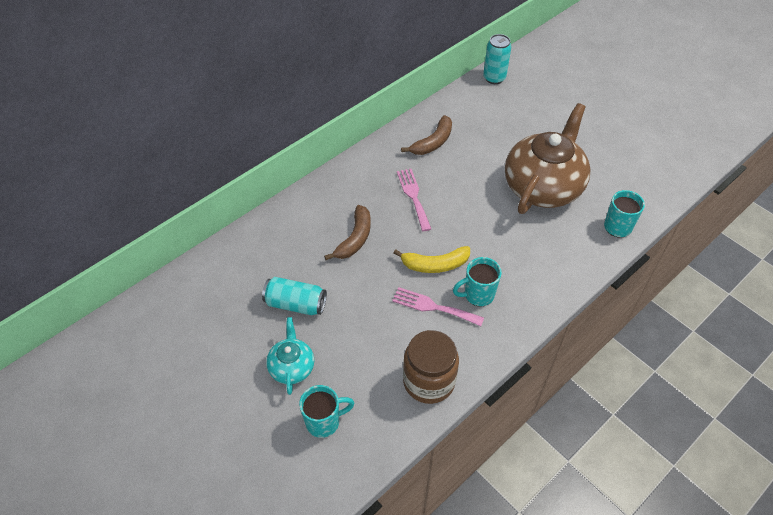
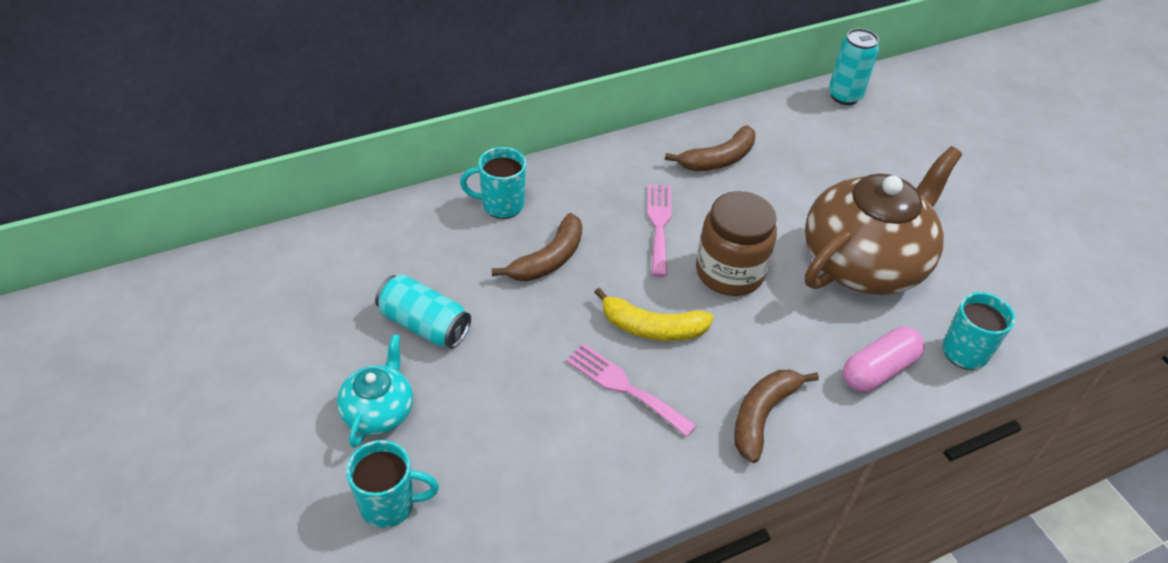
camera: 15 degrees right, 5 degrees down
(429, 381) = (572, 494): brown jar -> brown jar (729, 272)
(478, 295) = (700, 389): turquoise mug -> turquoise mug (501, 205)
(518, 300) = (762, 415): none -> brown banana
(573, 252) = (878, 370): none -> pink capsule

